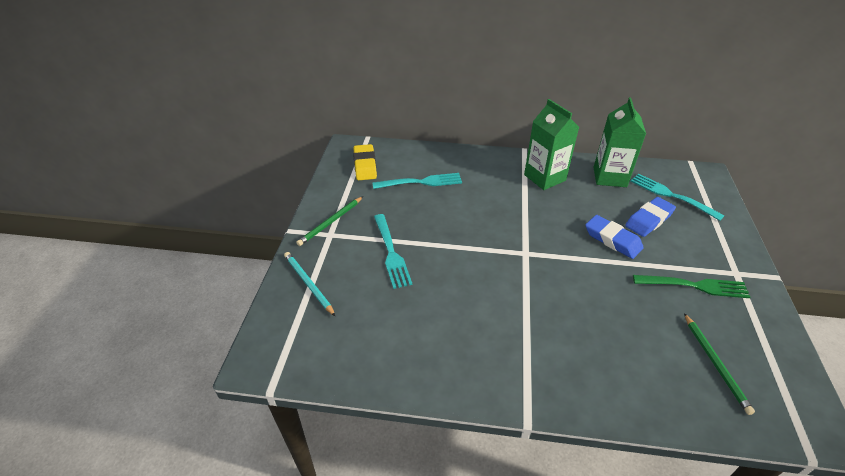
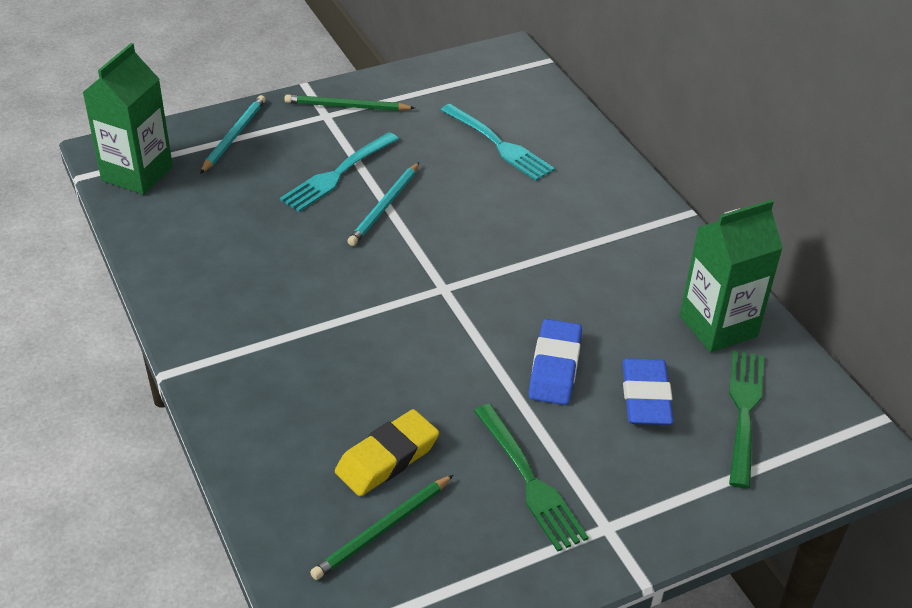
camera: 55 degrees right, 0 degrees up
(365, 165) = (483, 84): yellow eraser -> yellow eraser (387, 458)
(438, 246) = (384, 207): none -> turquoise pencil
(544, 177) = (637, 256): green carton -> green carton (137, 173)
(649, 220) = (646, 397): blue eraser -> blue eraser turned 75 degrees clockwise
(672, 196) = (744, 413): turquoise fork -> green fork

